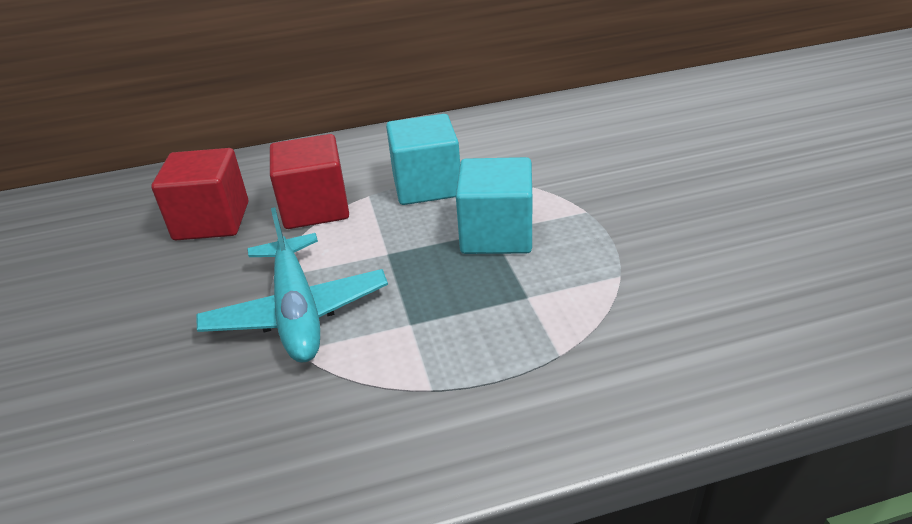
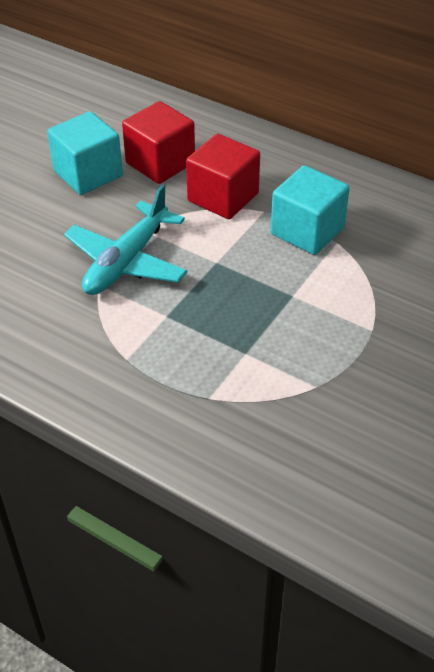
camera: 45 degrees right, 10 degrees up
(496, 234) = (293, 300): turquoise cube -> turquoise cube (88, 174)

